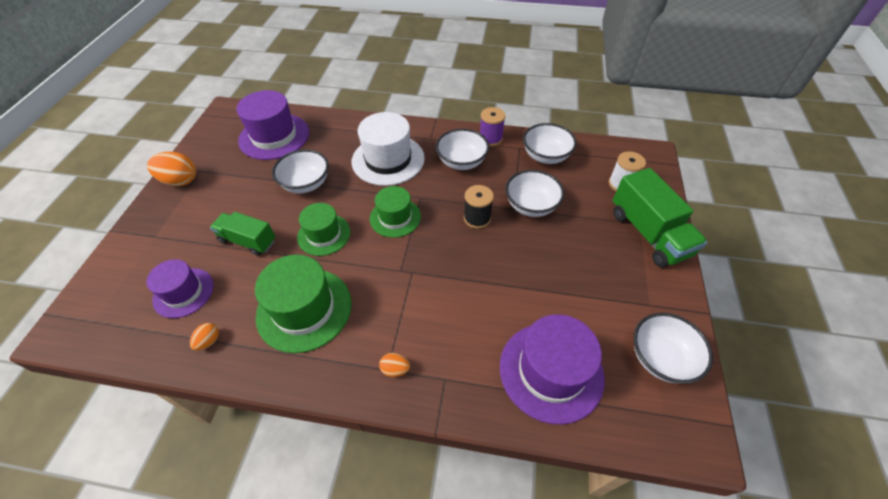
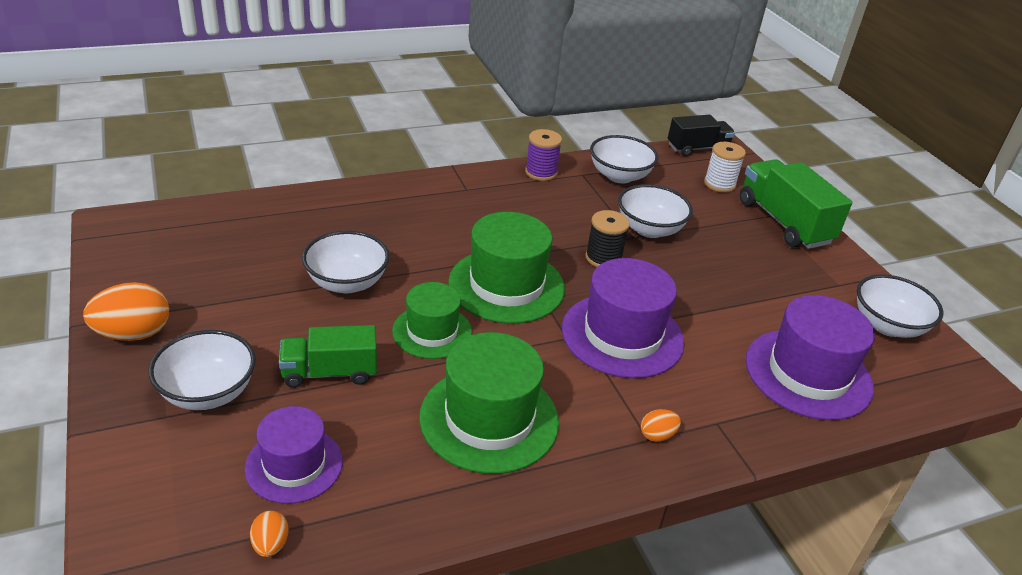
camera: 35 degrees left, 15 degrees down
(209, 341) = (394, 503): orange egg -> orange egg (270, 544)
(274, 136) = (236, 239): purple hat -> purple hat (622, 335)
(388, 160) = (434, 226): white hat -> none
(395, 217) = (506, 285): green hat -> green hat, size x1.58
(461, 162) = (530, 205): white bowl -> white bowl (208, 392)
(629, 149) = (697, 148): none -> black truck
(648, 233) = (784, 222): green truck -> green truck turned 150 degrees counterclockwise

